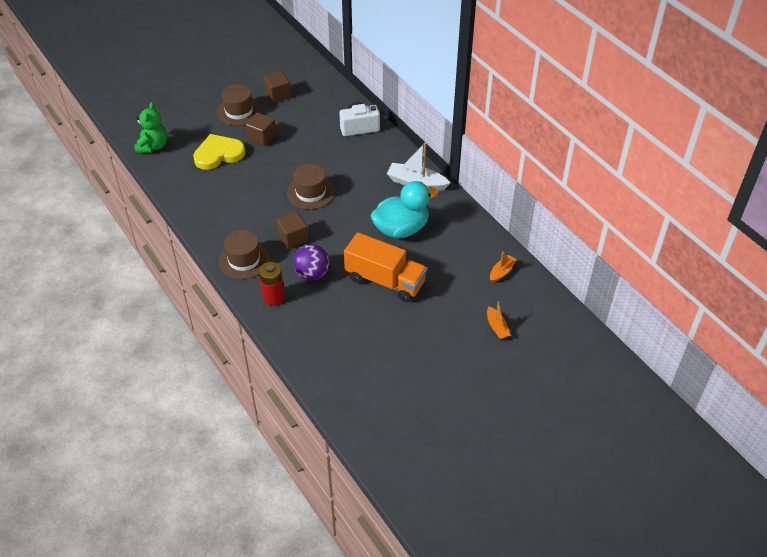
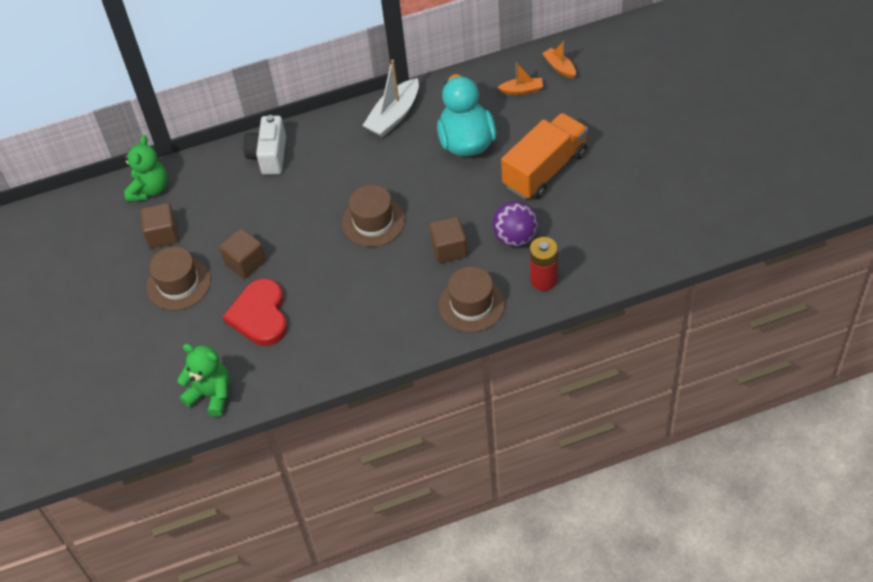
camera: 70 degrees left, 5 degrees up
(218, 154) = (260, 315): yellow heart -> red heart
(315, 79) = (149, 189): none -> green teddy bear
(497, 327) = (637, 86): orange boat -> orange boat (522, 90)

